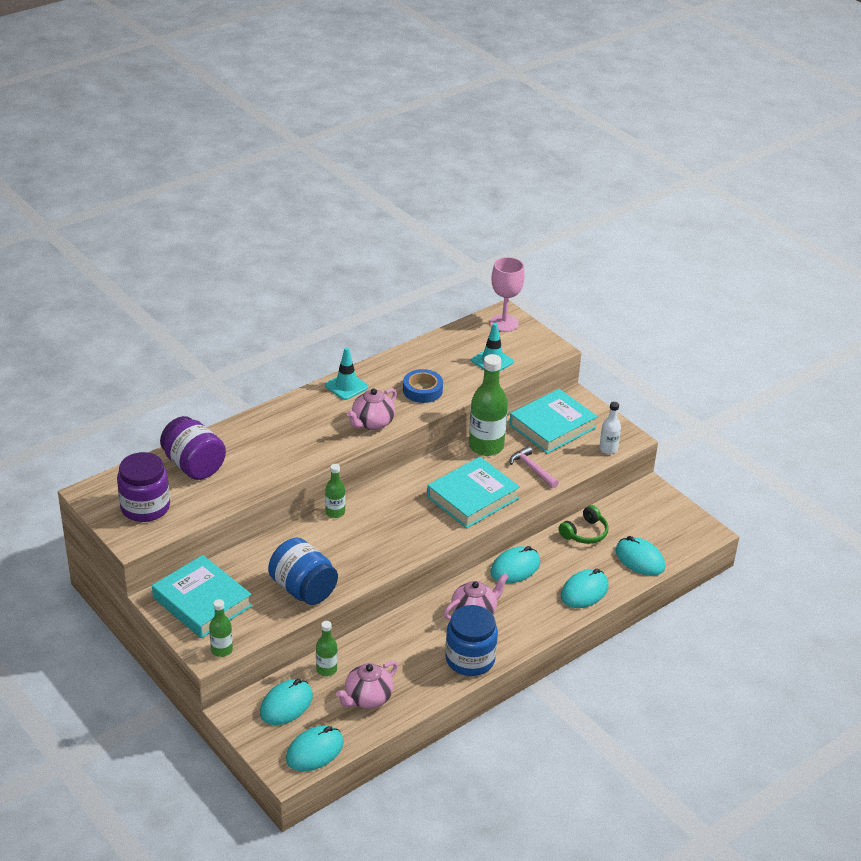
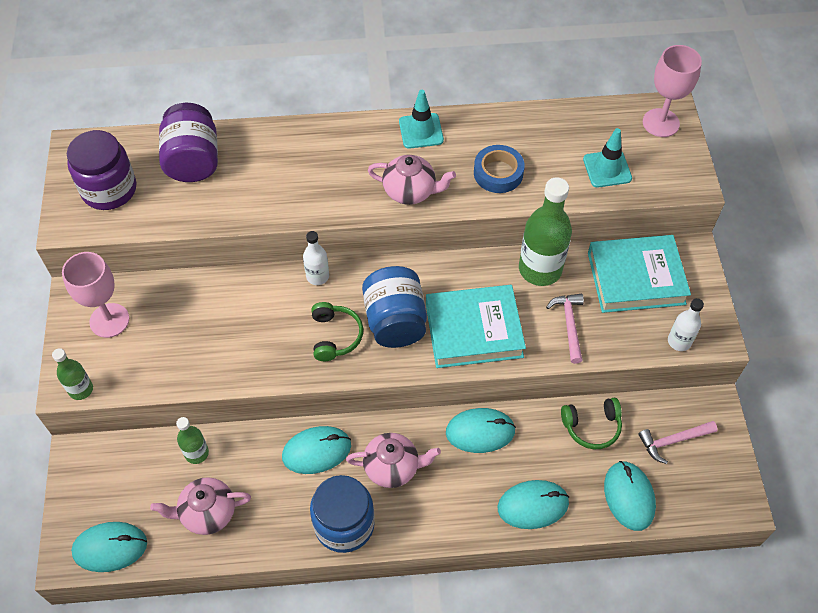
camera: 35 degrees right, 20 degrees up
(202, 602) = (109, 320): turquoise book -> pink goblet
(286, 704) = (128, 474): turquoise mouse -> turquoise mouse (316, 451)
(303, 589) = (213, 357): blue jar -> blue jar (395, 321)
(335, 512) = (317, 276): green bottle -> white bottle
(372, 423) = (410, 191): pink teapot -> pink teapot turned 150 degrees counterclockwise
(380, 540) = (335, 336): none -> green headphones
(641, 518) = (673, 441): none -> pink hammer

